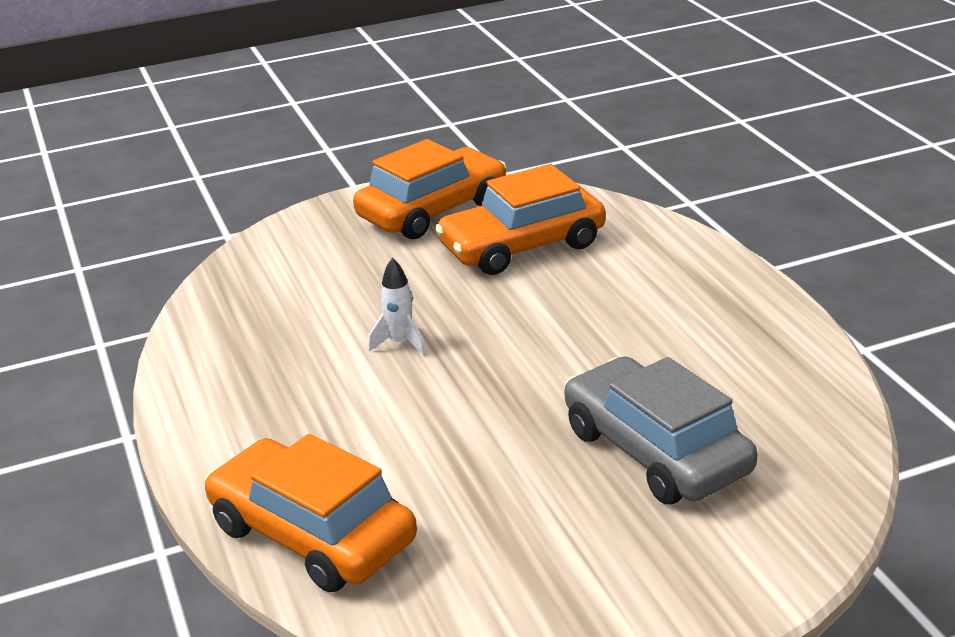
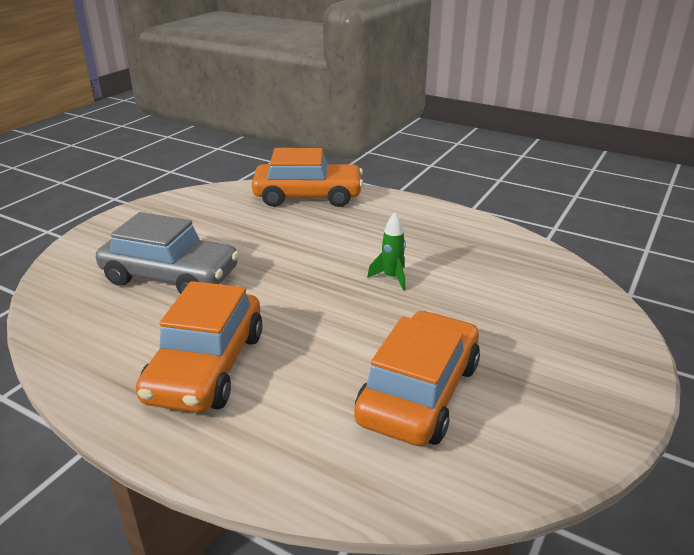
camera: 140 degrees right, 0 degrees up
(400, 343) = (391, 278): white rocket -> green rocket
(432, 210) = (553, 399): orange car -> orange car (206, 366)

